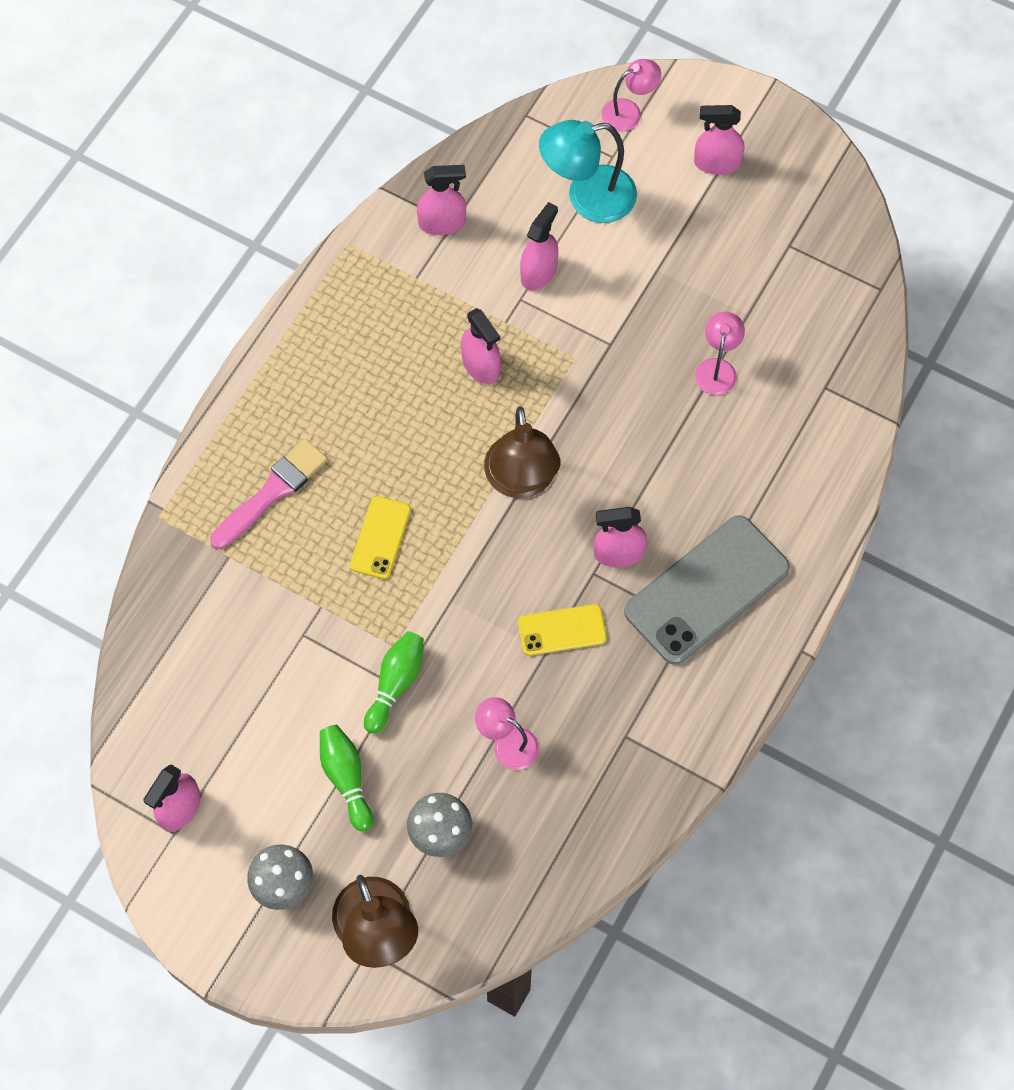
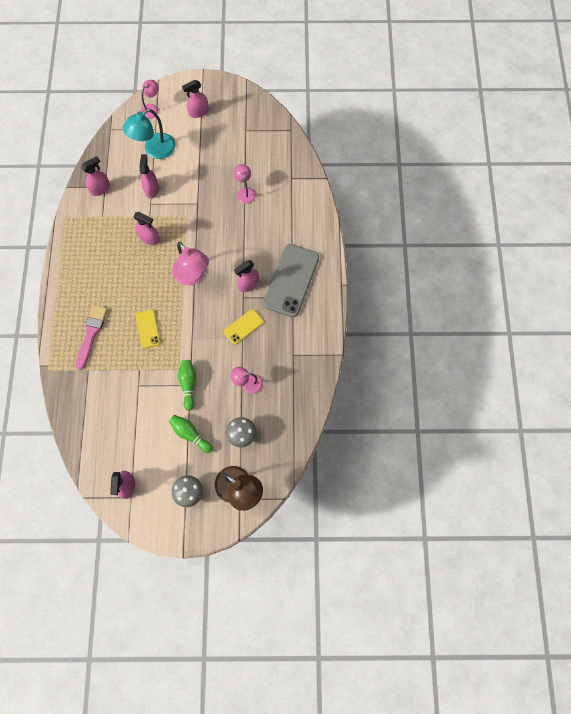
camera: 30 degrees left, 5 degrees up
(521, 481) = (193, 276): brown lamp -> pink lamp

